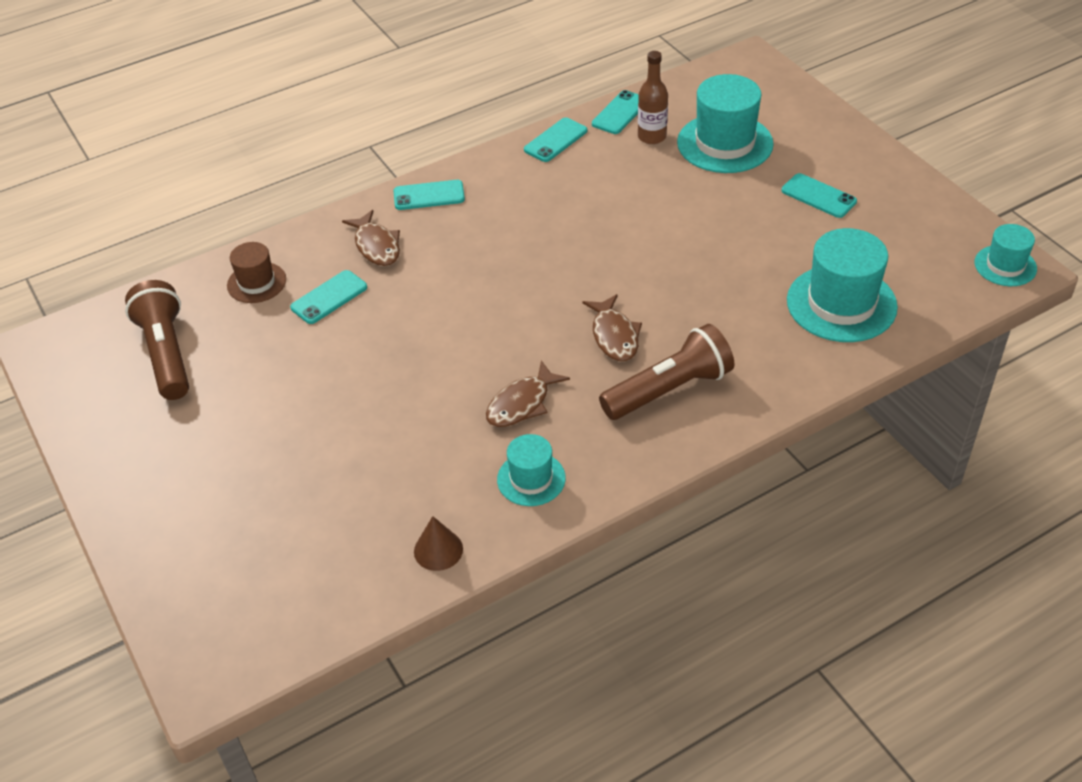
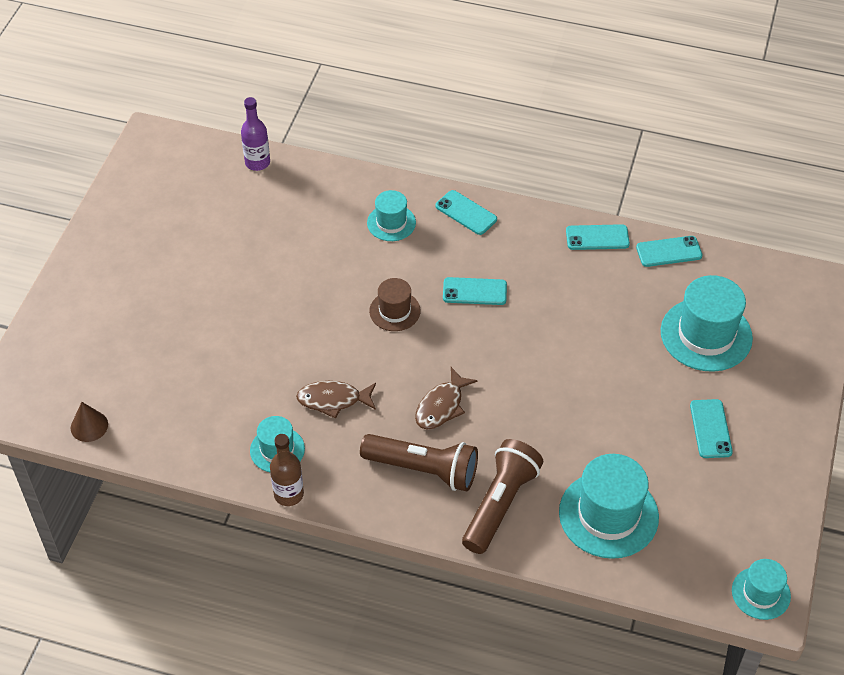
camera: 45 degrees right, 5 degrees up
(166, 353) = (200, 198): brown flashlight -> brown flashlight (500, 504)
(185, 289) = (257, 163): none -> purple bottle
(256, 282) = (298, 191): brown hat -> brown hat (394, 311)
(329, 297) = (322, 235): turquoise phone -> turquoise phone (474, 291)
(376, 246) = (391, 223): brown fish -> turquoise hat
(438, 550) = (180, 444): brown cone -> brown cone (89, 426)
(652, 137) = (664, 288): brown bottle -> brown bottle (289, 494)

